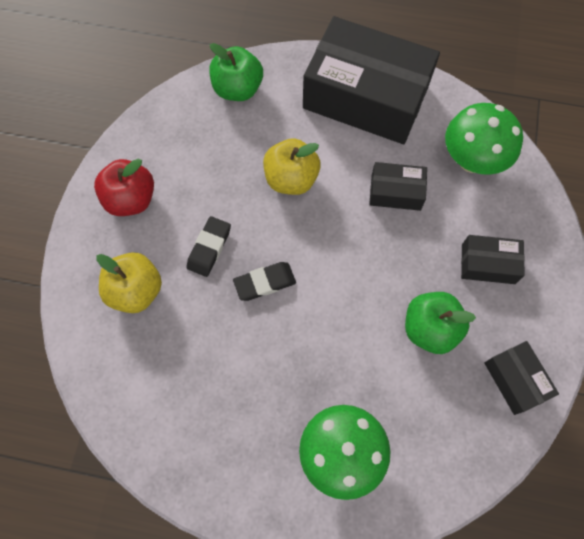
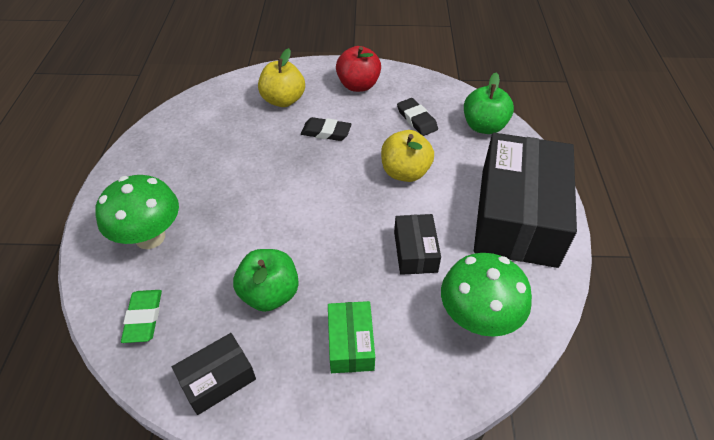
camera: 80 degrees right, 20 degrees down
(265, 282) = (301, 169): black eraser -> black eraser (417, 119)
(446, 453) = (143, 318): none -> green eraser
(488, 264) = (351, 343): black box -> green box

